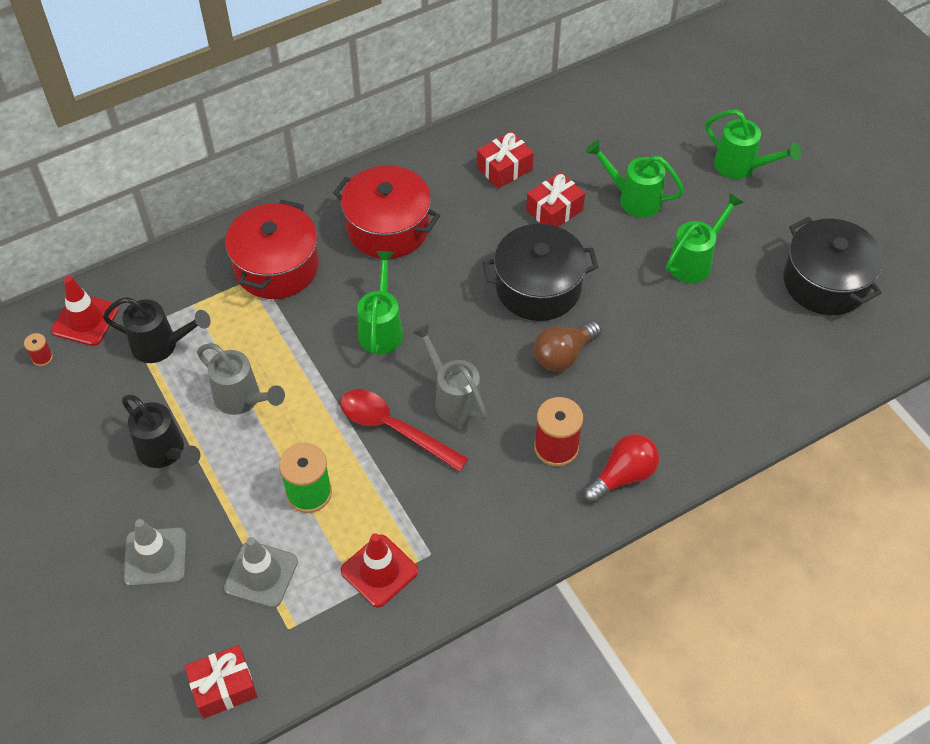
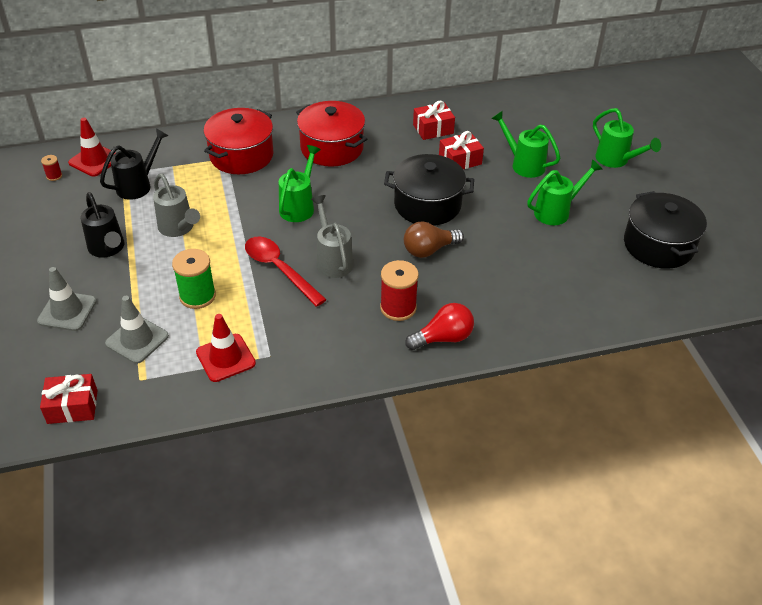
camera: 15 degrees right, 10 degrees down
(161, 345) = (138, 185): black watering can -> black watering can turned 75 degrees counterclockwise

